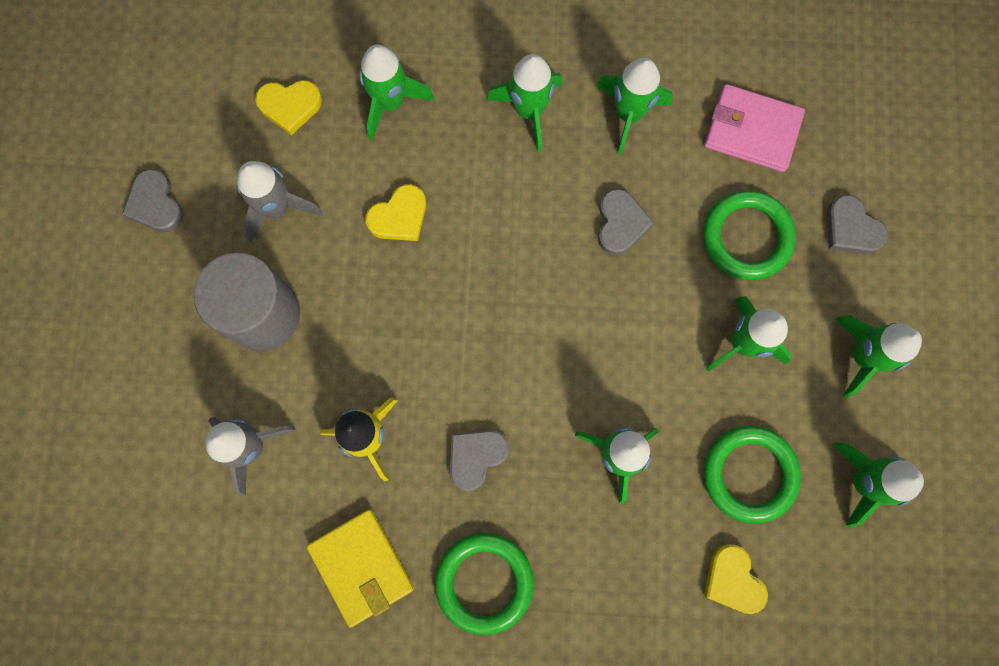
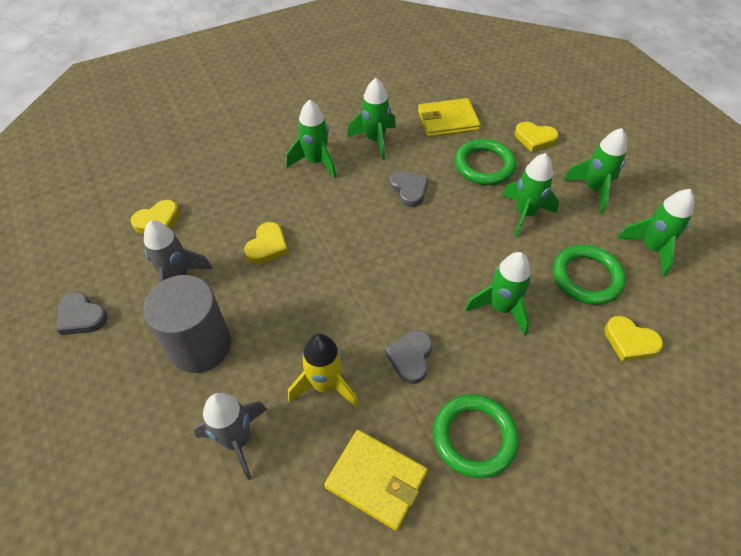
camera: 30 degrees left, 25 degrees down
(390, 102) = (225, 192): green rocket -> none
(752, 130) = (447, 120): pink wallet -> yellow wallet
(851, 229) = (534, 138): grey heart -> yellow heart

